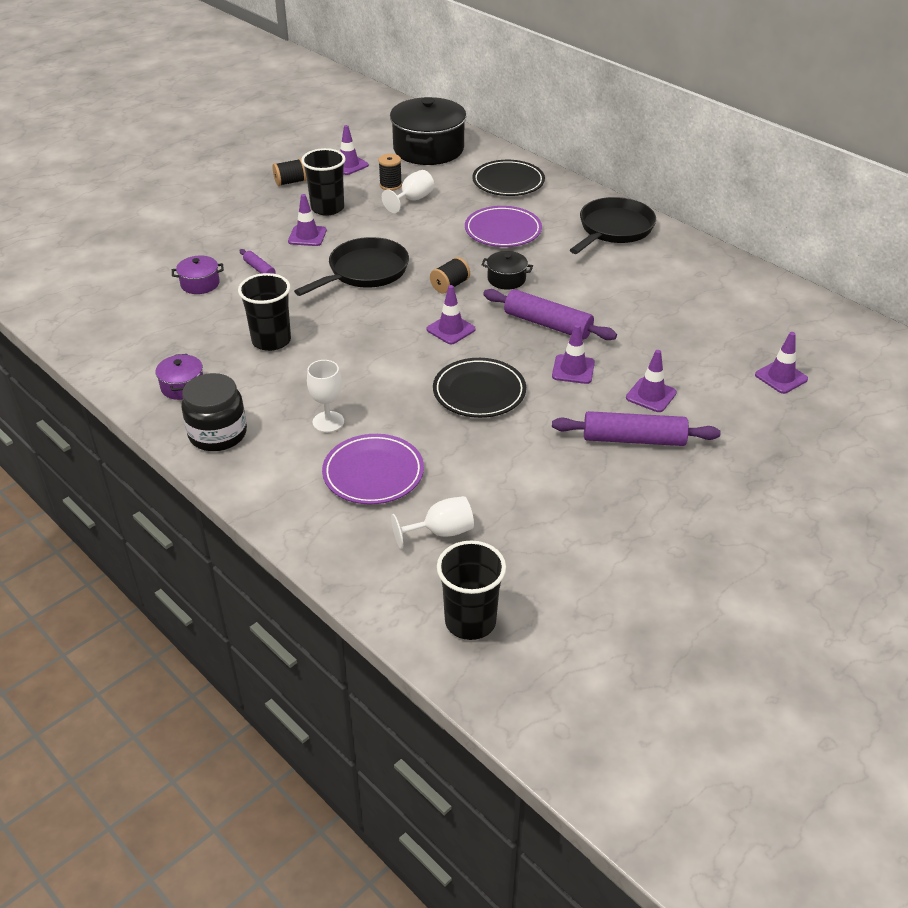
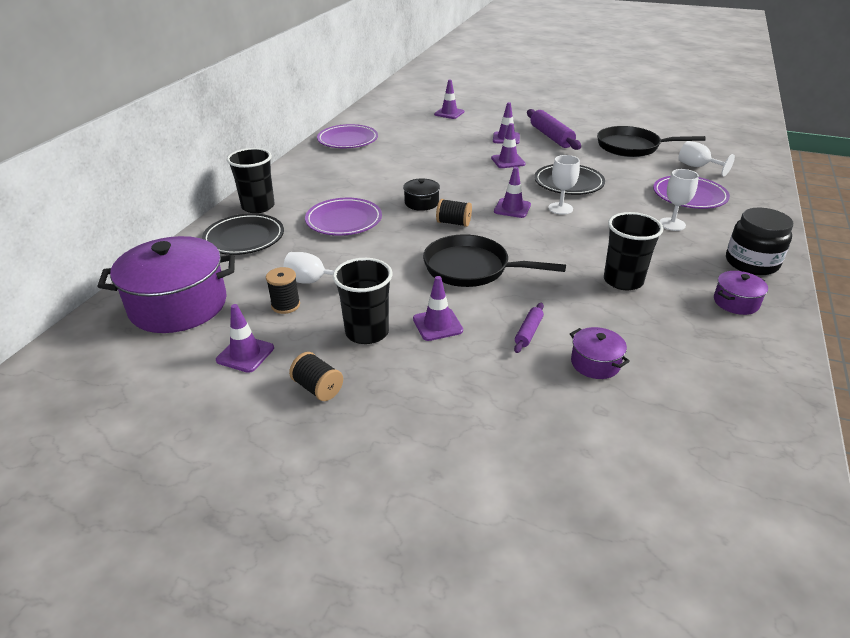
camera: 115 degrees left, 5 degrees down
(425, 360) = (560, 208): none -> white goblet
(428, 149) = (178, 305): black pot -> purple pot
(470, 621) = (736, 148): black cup -> black cup (258, 206)
(548, 324) = (466, 177): purple rolling pin -> none
(613, 229) = (308, 178): black pan -> black pan (632, 147)
(713, 272) = (347, 140): none -> purple plate

